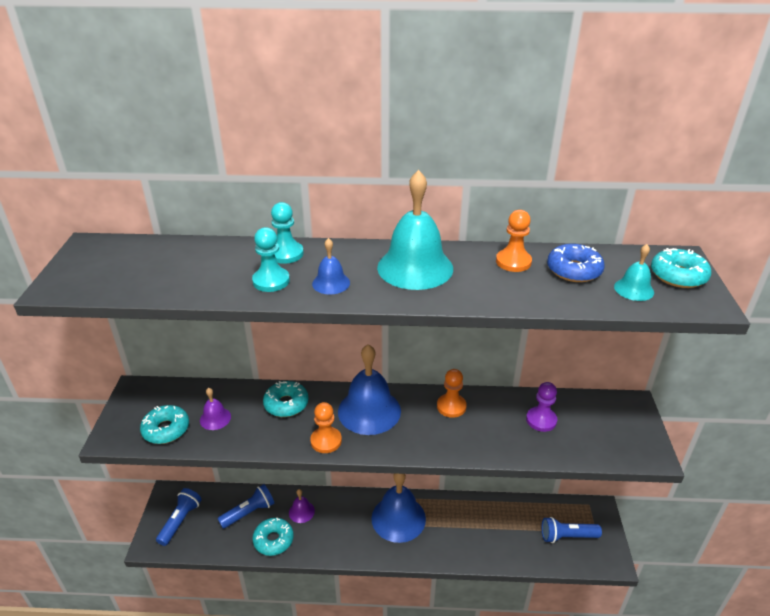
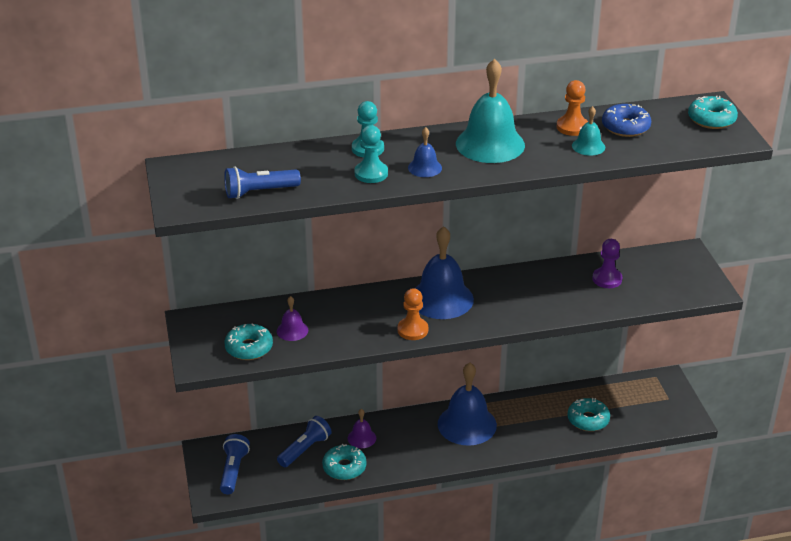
camera: 15 degrees left, 0 degrees up
(286, 404) = (356, 307): turquoise donut -> turquoise donut (588, 420)
(451, 406) = (519, 282): orange pawn -> none
(567, 536) = (641, 407): blue flashlight -> blue flashlight (259, 192)
(634, 289) = (678, 136): turquoise bell -> turquoise bell (588, 146)

